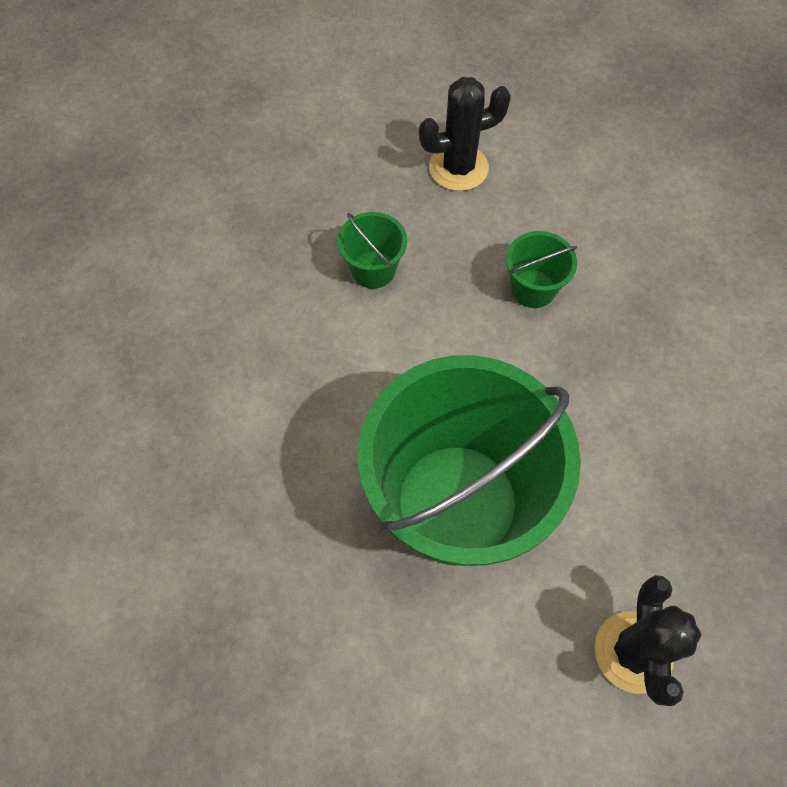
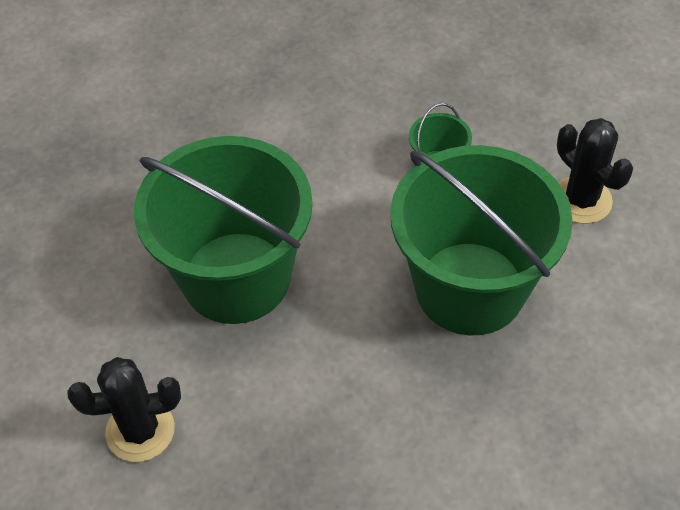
camera: 75 degrees right, 10 degrees down
(533, 288) = (470, 288): green bucket -> green bucket, size x2.47

